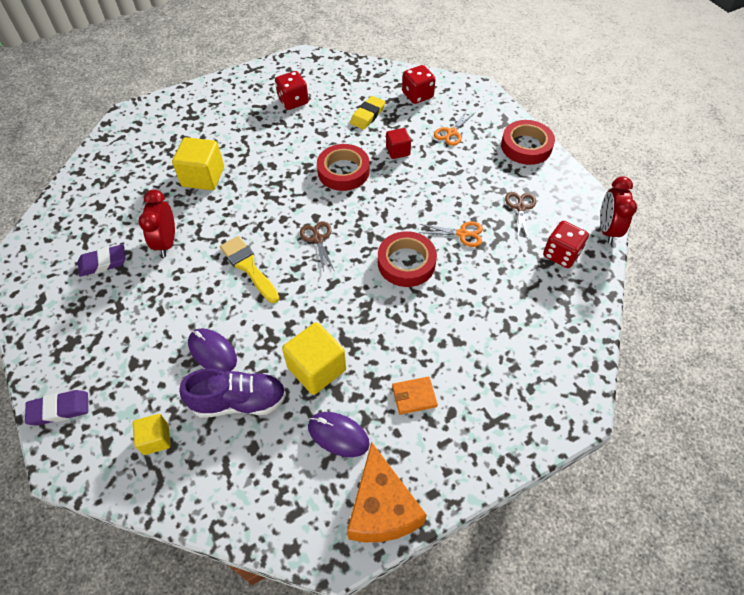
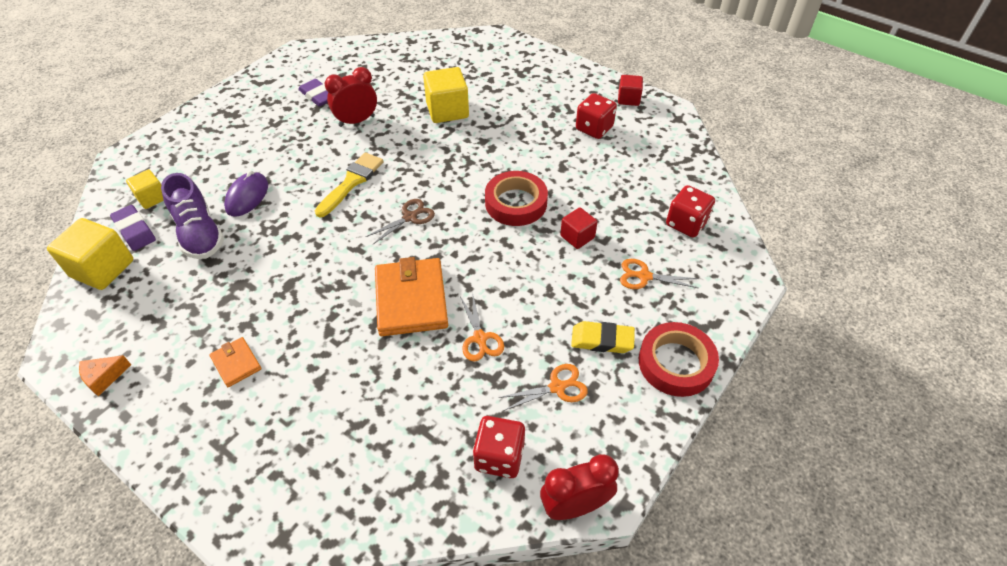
camera: 65 degrees right, 5 degrees down
(59, 409) = (169, 135): purple eraser -> purple eraser (135, 230)
(274, 71) = (628, 99): none -> red cube
(316, 368) = (249, 274): yellow cube -> yellow cube (102, 269)
(338, 435) = (178, 316): purple mouse -> none
(367, 115) = (617, 192): yellow eraser -> yellow eraser (602, 340)
(381, 508) = (104, 377): orange cheese -> orange cheese, size x0.46
(406, 263) = (411, 300): red tape -> orange wallet
(520, 207) = (558, 387): brown scissors -> orange scissors

